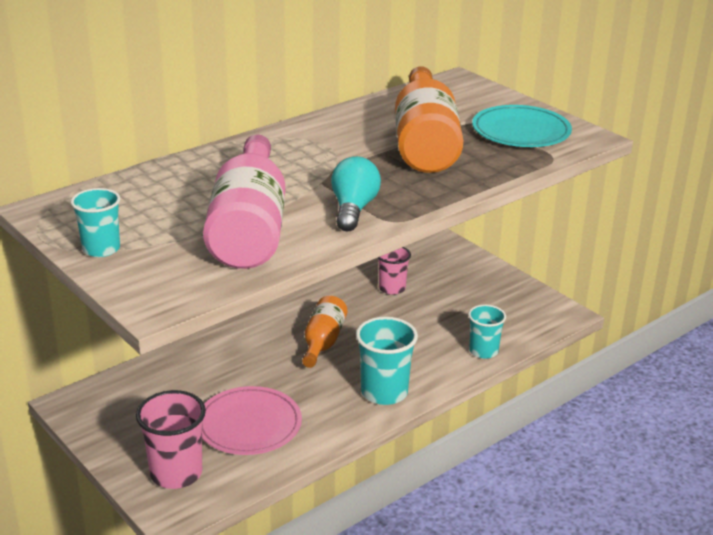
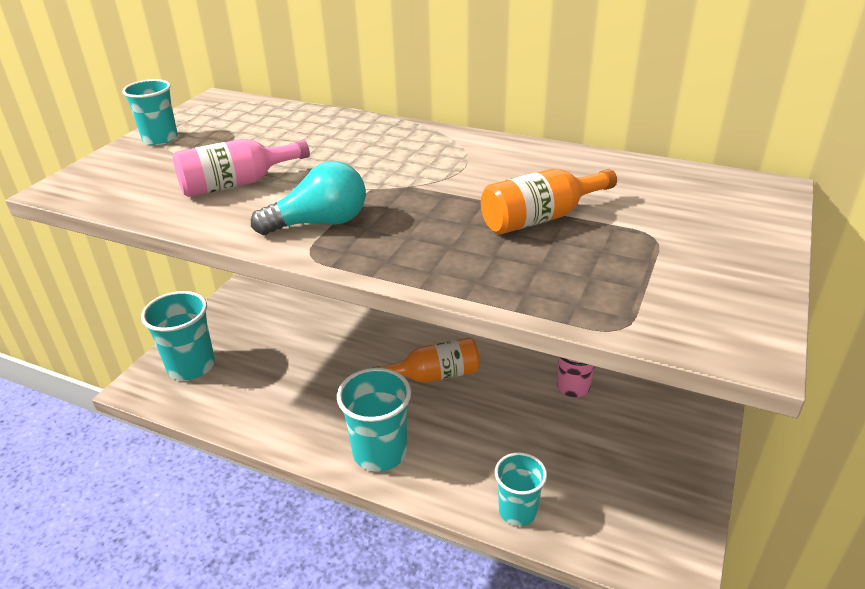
camera: 65 degrees right, 5 degrees up
(176, 473) = (191, 366): pink cup -> turquoise cup
(249, 228) = (237, 184): pink bottle -> pink bottle, size x0.57
(249, 425) = (276, 380): pink plate -> none
(424, 143) = (541, 218): orange bottle -> orange bottle, size x0.57
(521, 131) = (673, 277): turquoise plate -> none

